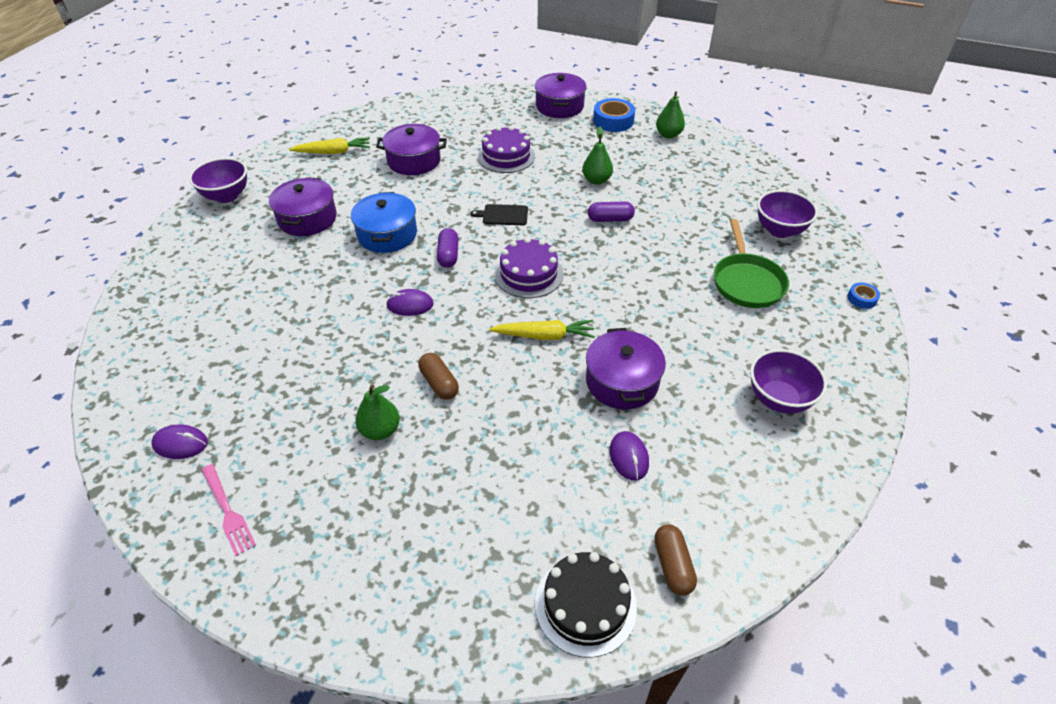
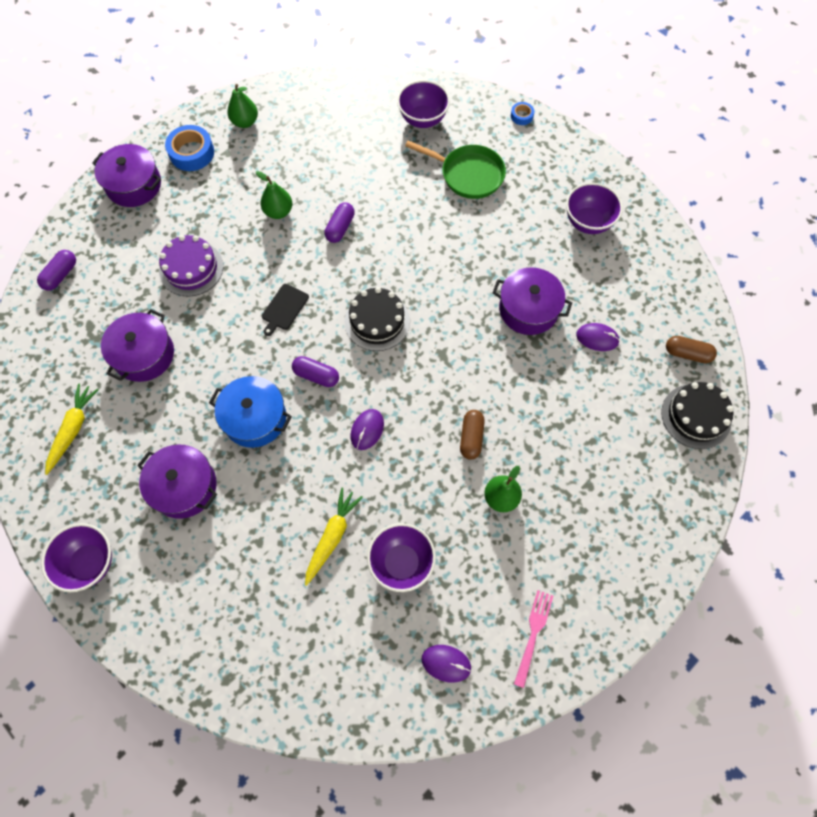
camera: 65 degrees left, 20 degrees up
(180, 444) = (446, 663): purple mouse -> purple mouse turned 75 degrees clockwise
(228, 511) = (533, 634): pink fork -> pink fork turned 60 degrees counterclockwise
(280, 374) = (401, 563): none -> purple bowl
(439, 383) = (471, 438): brown capsule -> brown capsule turned 75 degrees counterclockwise
(457, 104) = (61, 275): none -> purple capsule
(528, 274) = (377, 321): purple cake -> black cake
(544, 336) = (456, 340): yellow carrot -> yellow carrot (332, 536)

